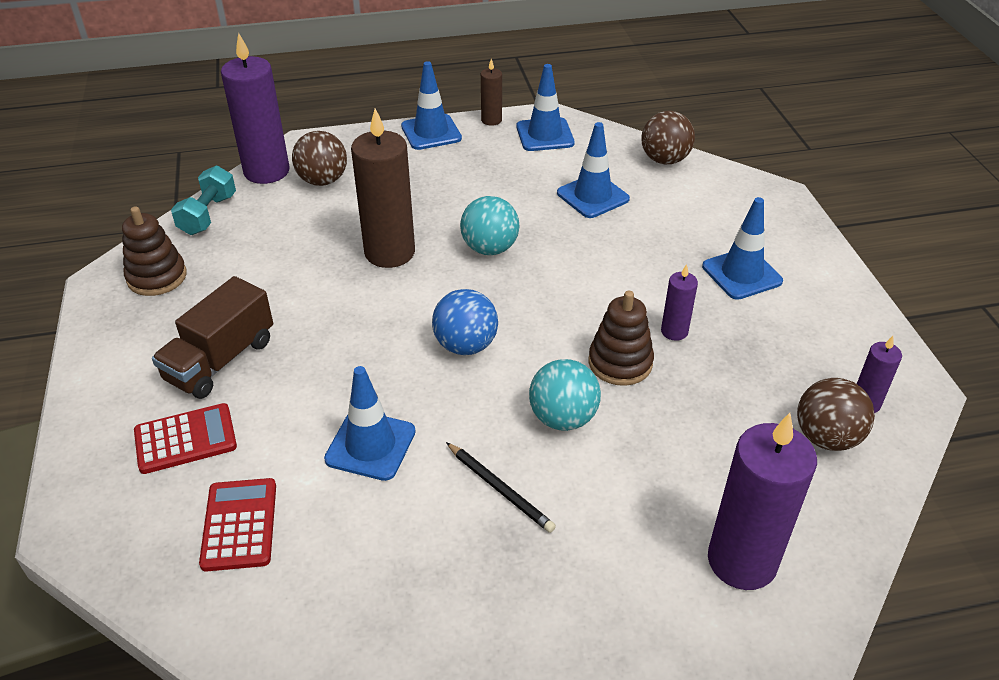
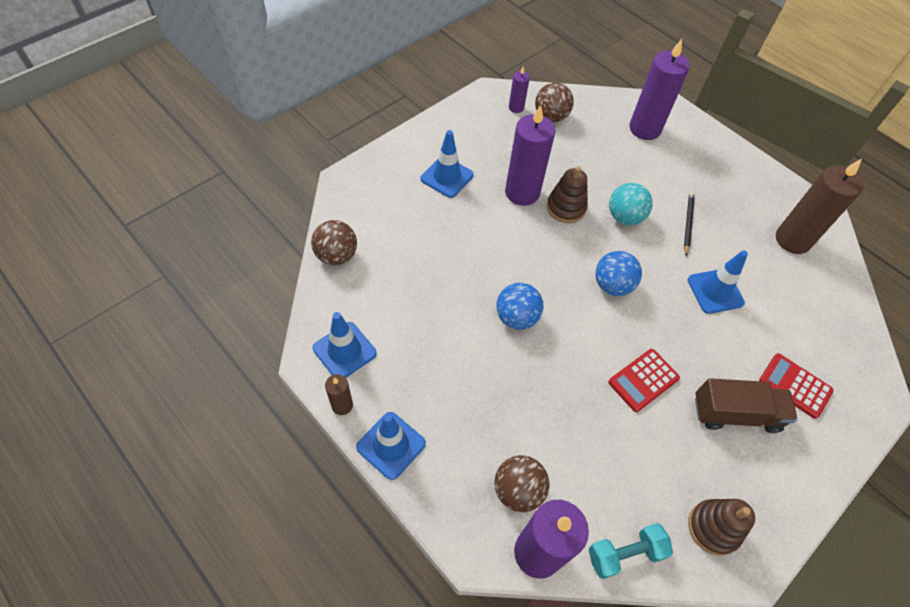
camera: 125 degrees left, 15 degrees up
(239, 525) = (806, 319): red calculator -> red calculator (643, 380)
(389, 252) = (566, 378): brown candle -> brown candle (792, 240)
(490, 248) = (516, 317): turquoise ball -> blue ball
(592, 196) = (413, 282): blue traffic cone -> none
(674, 331) = (522, 192): purple candle -> purple candle, size x2.04

